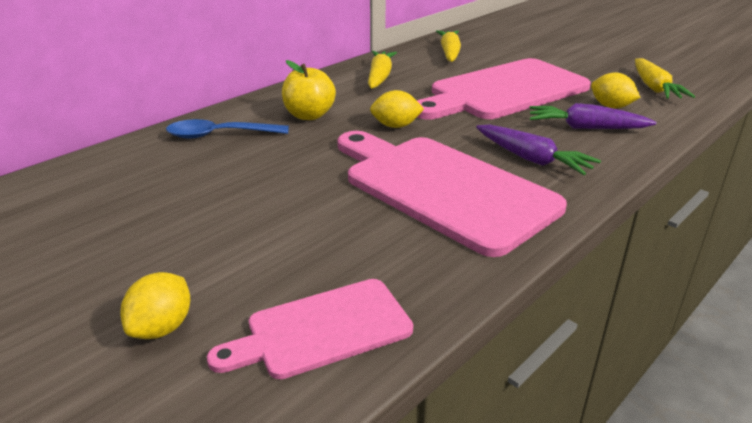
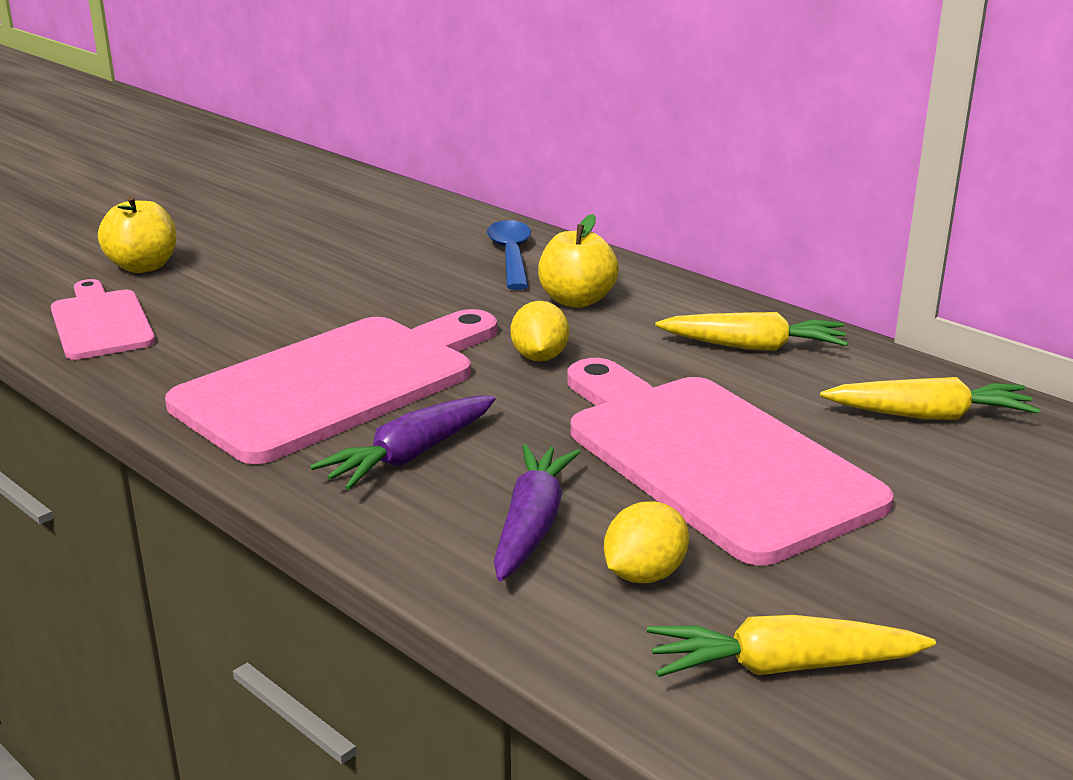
camera: 90 degrees right, 5 degrees down
(162, 328) = (143, 267): yellow lemon -> yellow apple

